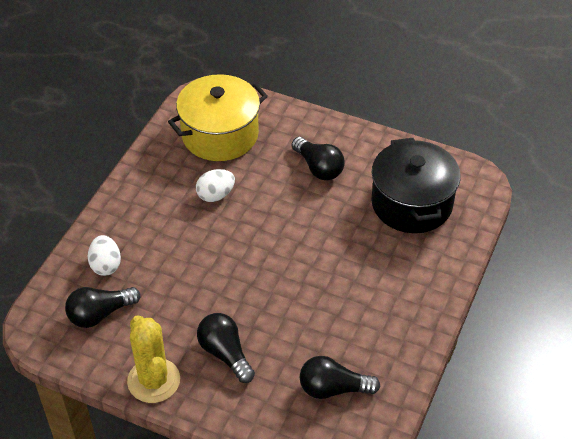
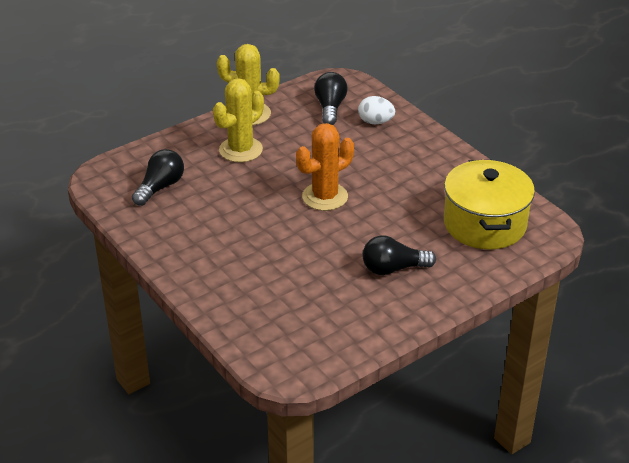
camera: 120 degrees right, 10 degrees down
(215, 195) = (407, 196): white egg -> none
(225, 353) = (241, 150): black light bulb -> yellow cactus
(256, 251) = (325, 197): none -> orange cactus
(411, 203) = (298, 309): black pot -> none

